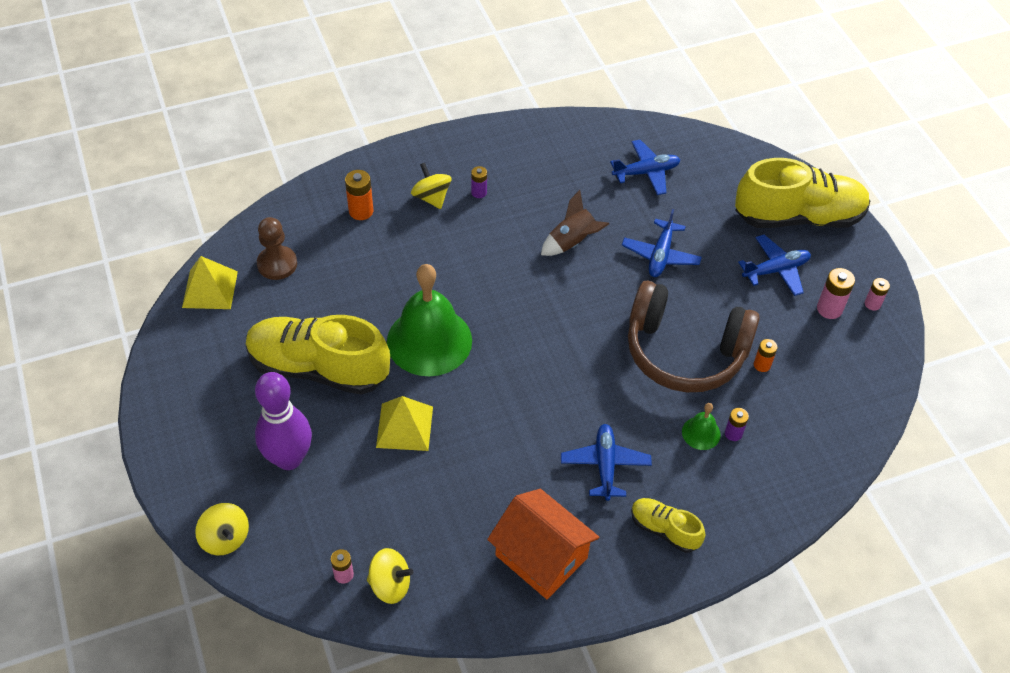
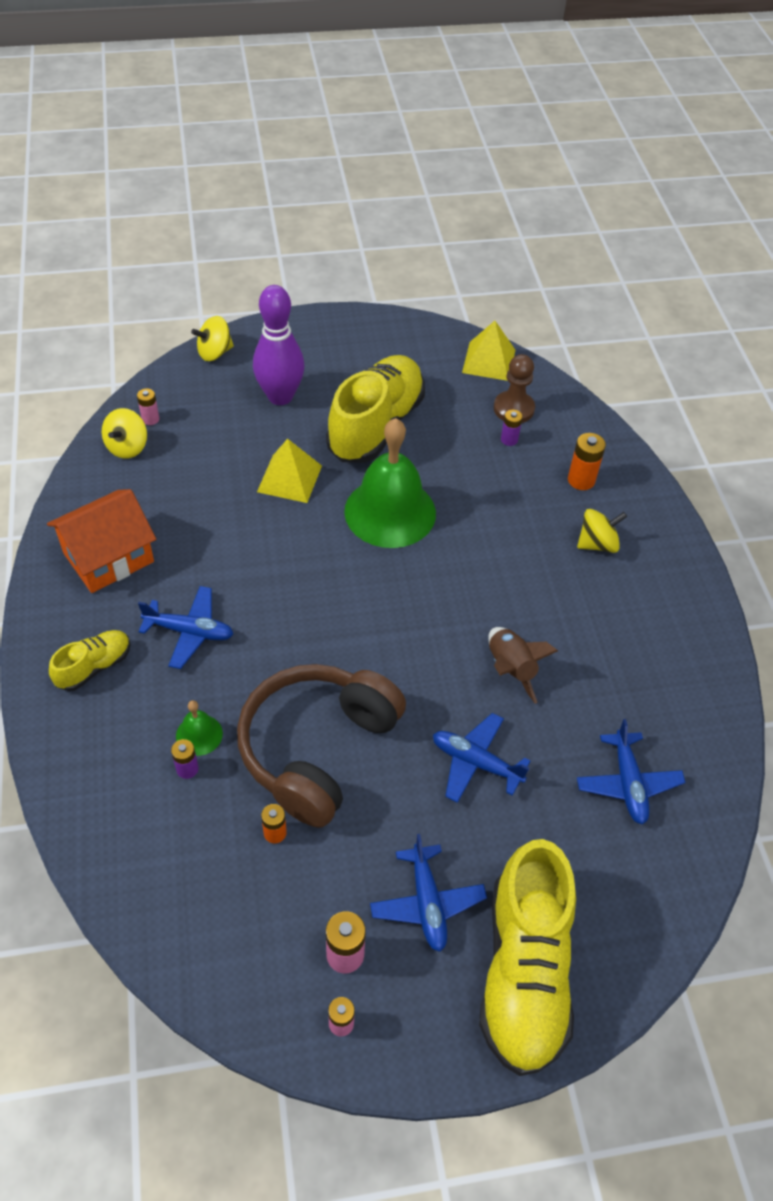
camera: 100 degrees right, 0 degrees up
(479, 192) = (602, 589): purple battery -> purple battery (509, 439)

